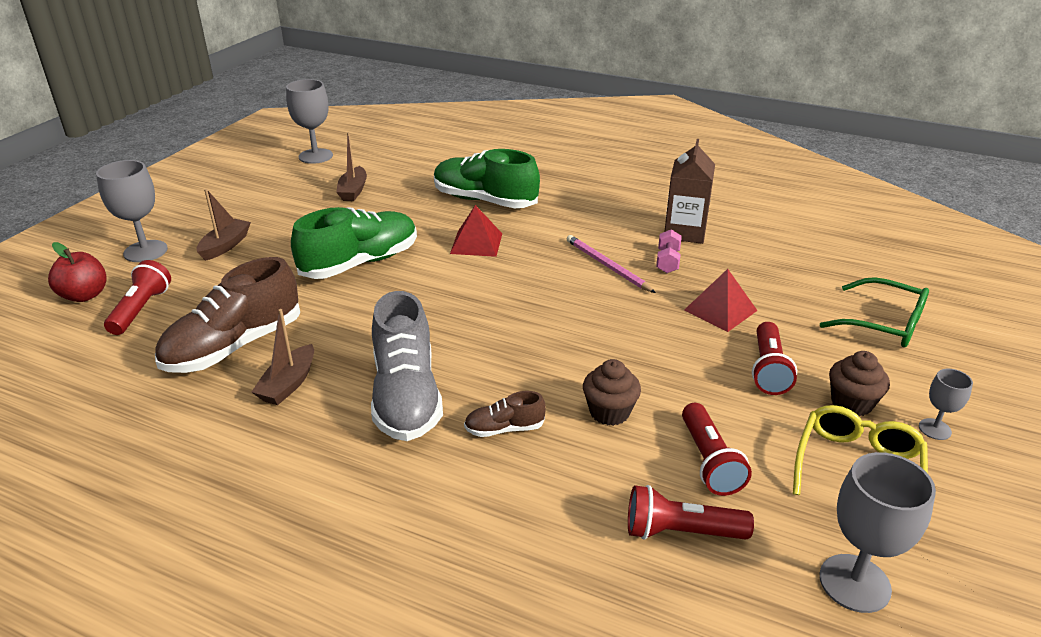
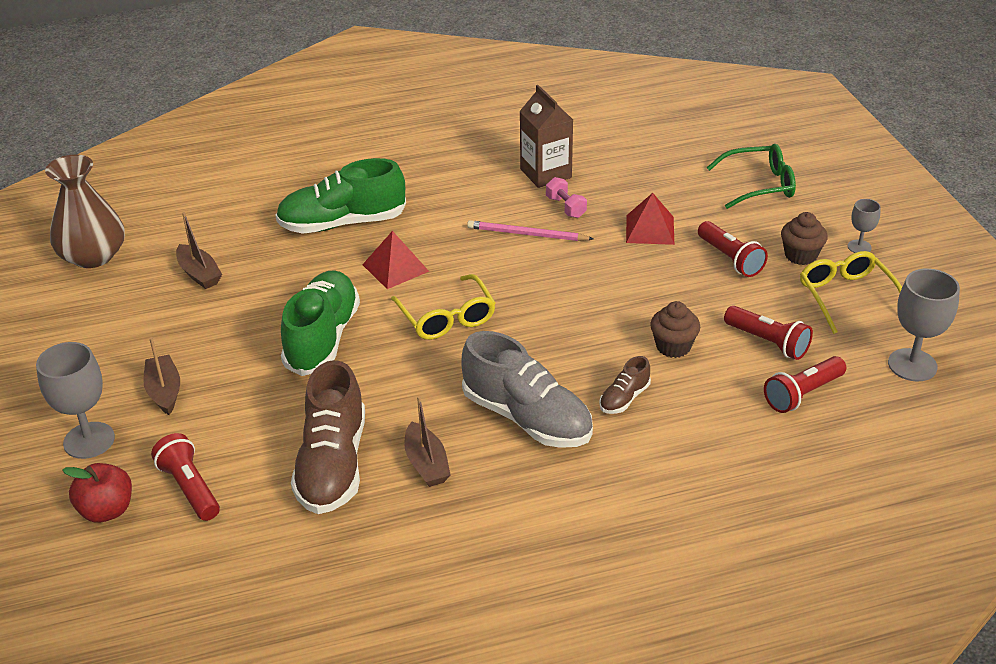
camera: 40 degrees left, 5 degrees up
(315, 156) = (93, 256): grey goblet -> brown vase
(460, 293) = (447, 318): none -> yellow glasses

